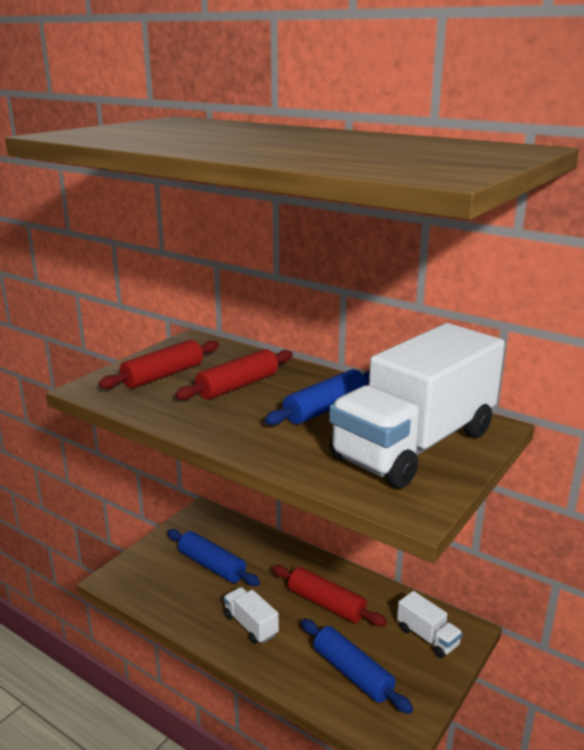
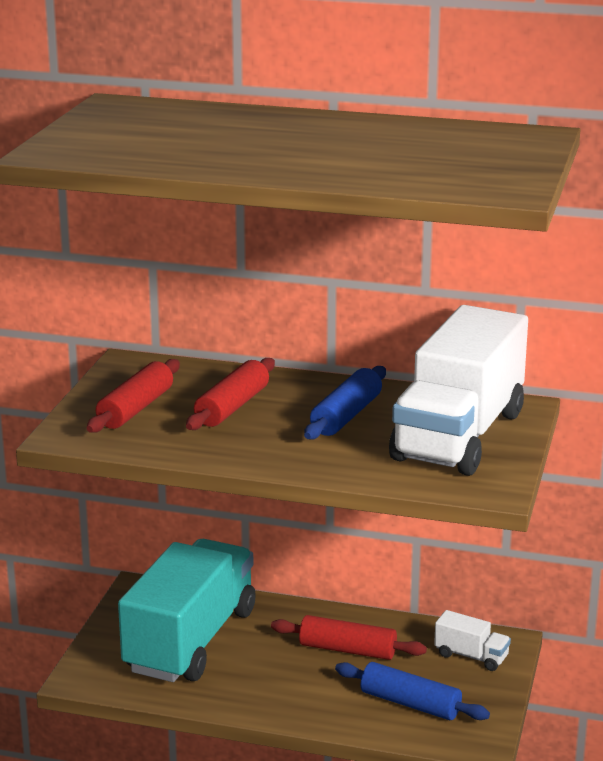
camera: 20 degrees left, 0 degrees up
(211, 565) = (190, 641): blue rolling pin -> turquoise truck
(250, 625) = (275, 687): white truck -> none

